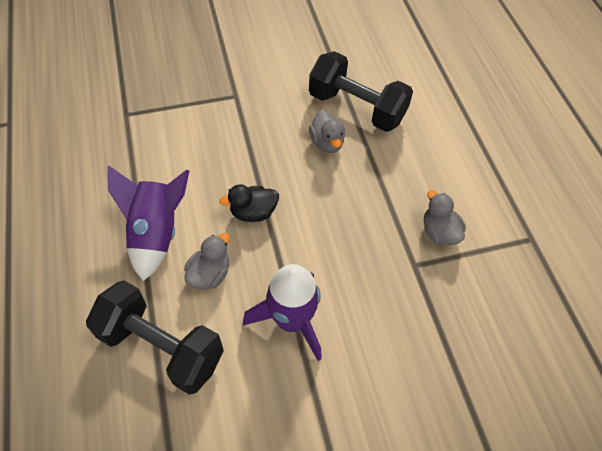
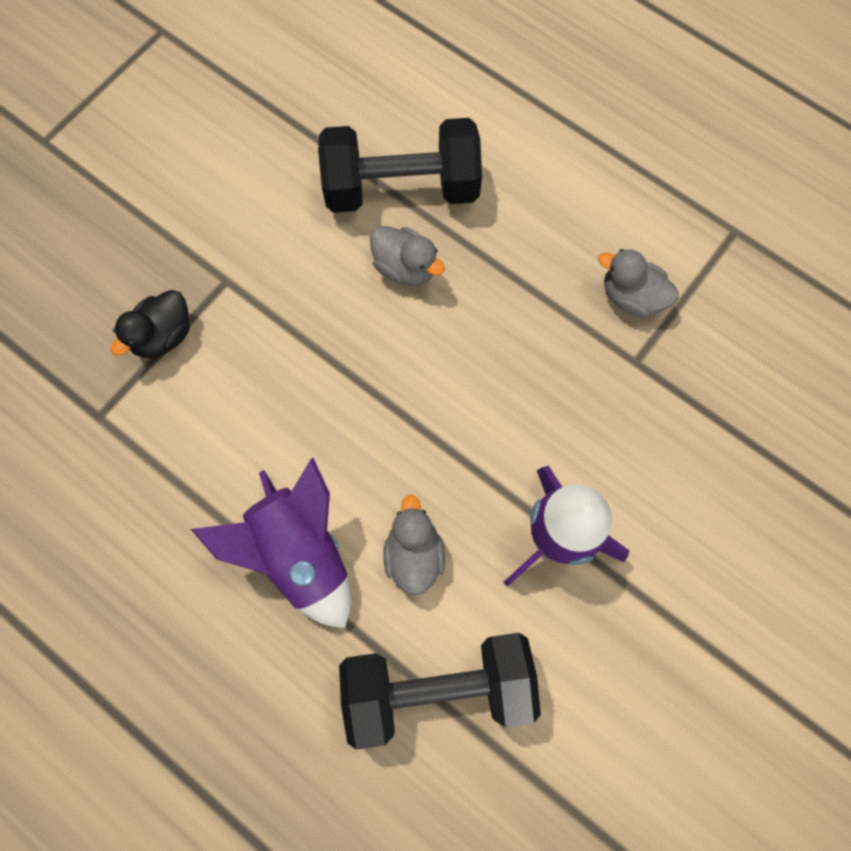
camera: 35 degrees left, 15 degrees up
(253, 212) = (396, 433): black duck -> black duck (163, 336)

